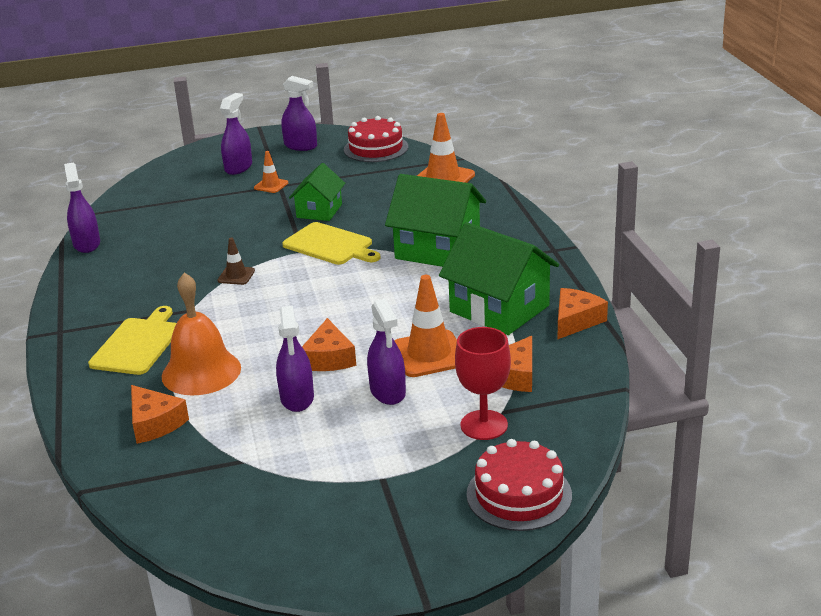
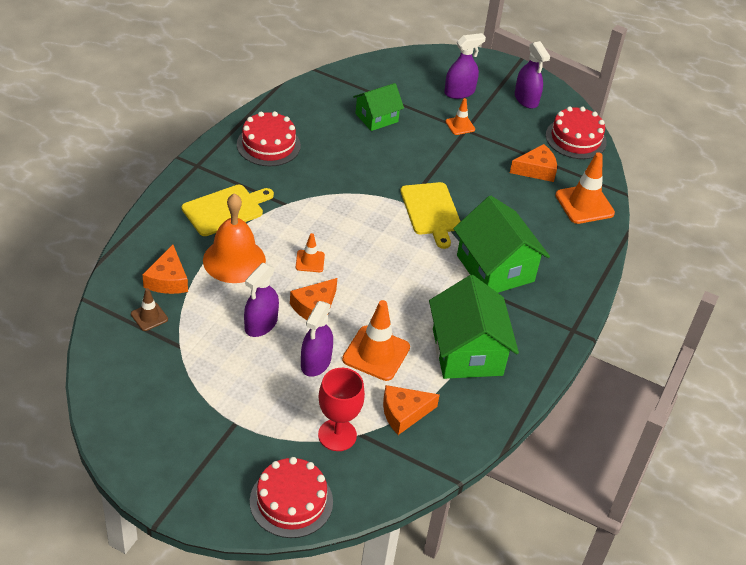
camera: 35 degrees right, 15 degrees up
(86, 244) = (289, 99): purple spray bottle -> none
(113, 281) = (268, 145): none -> red cake
(236, 276) = (343, 194): brown traffic cone -> brown traffic cone (149, 317)
(275, 332) = (310, 261): none -> orange traffic cone
(319, 211) = (462, 173): green house -> green house (376, 118)
(576, 321) = (503, 403): orange cheese -> orange cheese (536, 170)

